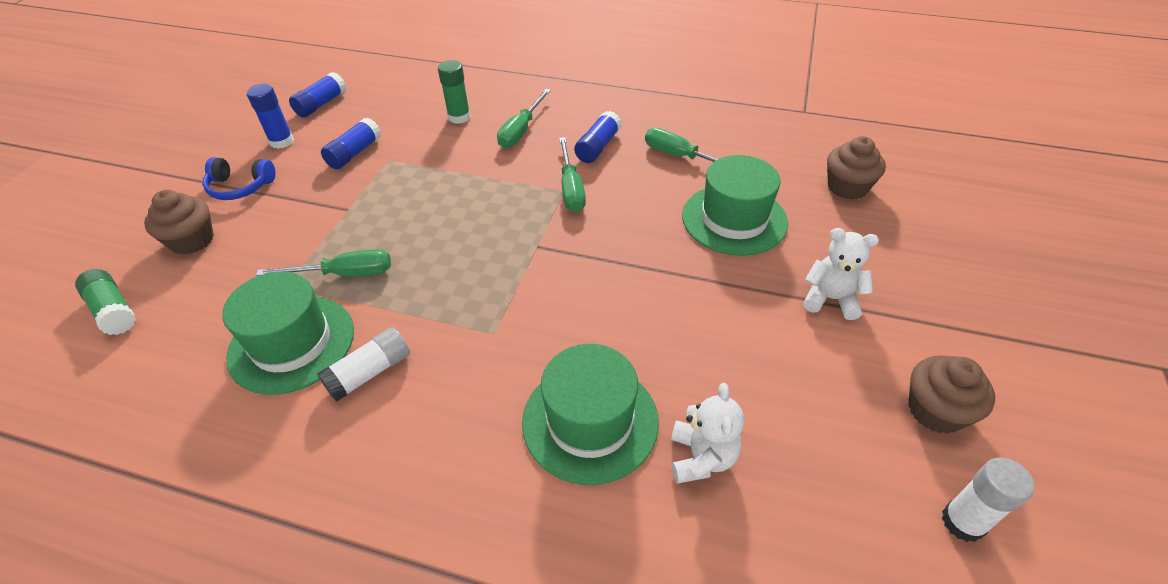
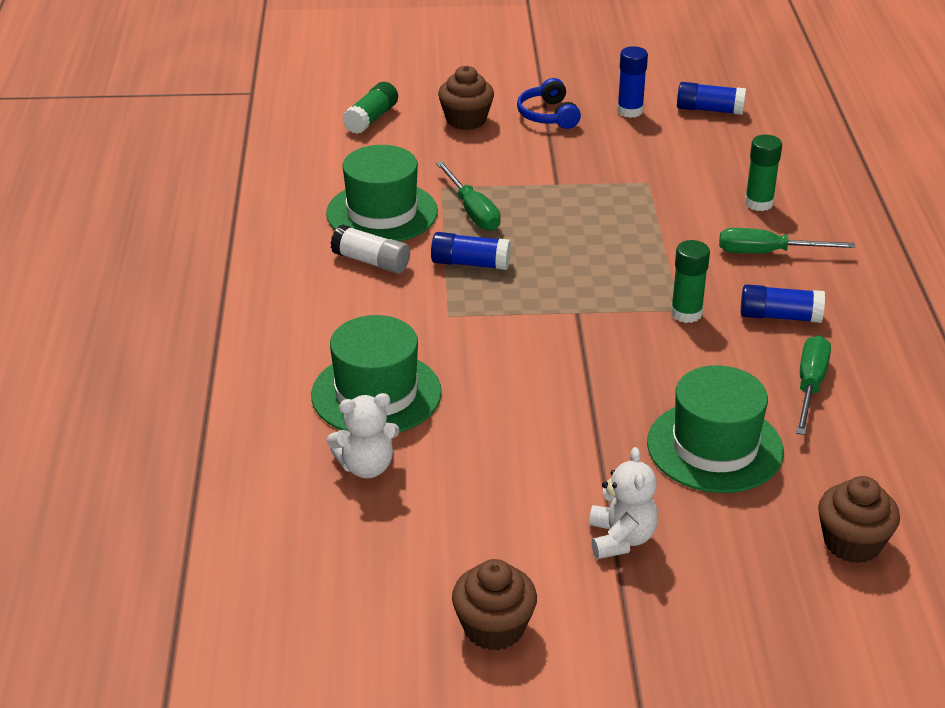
camera: 70 degrees right, 10 degrees down
(354, 153) = (643, 158): blue glue stick -> blue glue stick (470, 263)
(571, 188) = (686, 313): green screwdriver -> green glue stick
(962, 522) = (364, 645): white glue stick -> none

